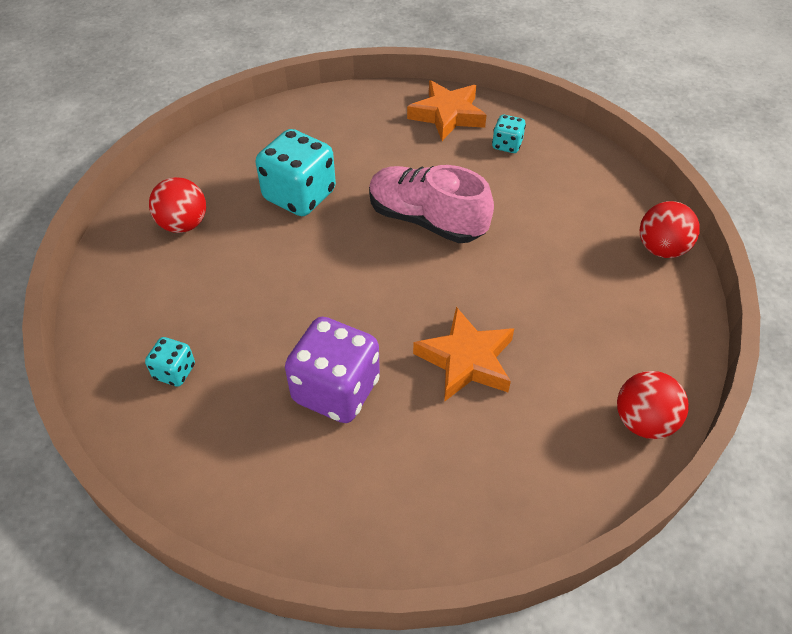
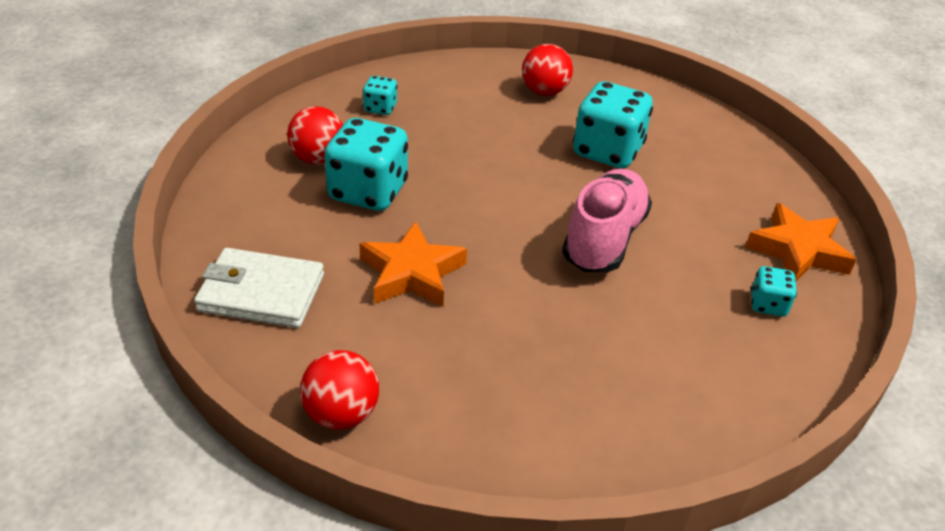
camera: 80 degrees right, 10 degrees down
(336, 390) = (368, 192): purple dice -> turquoise dice
(493, 490) = (261, 293): none -> white wallet
(661, 249) = (627, 458): red ball -> red ball (318, 159)

